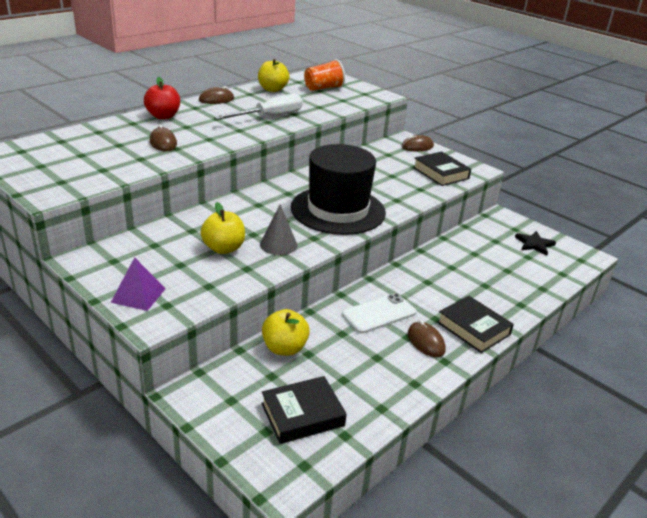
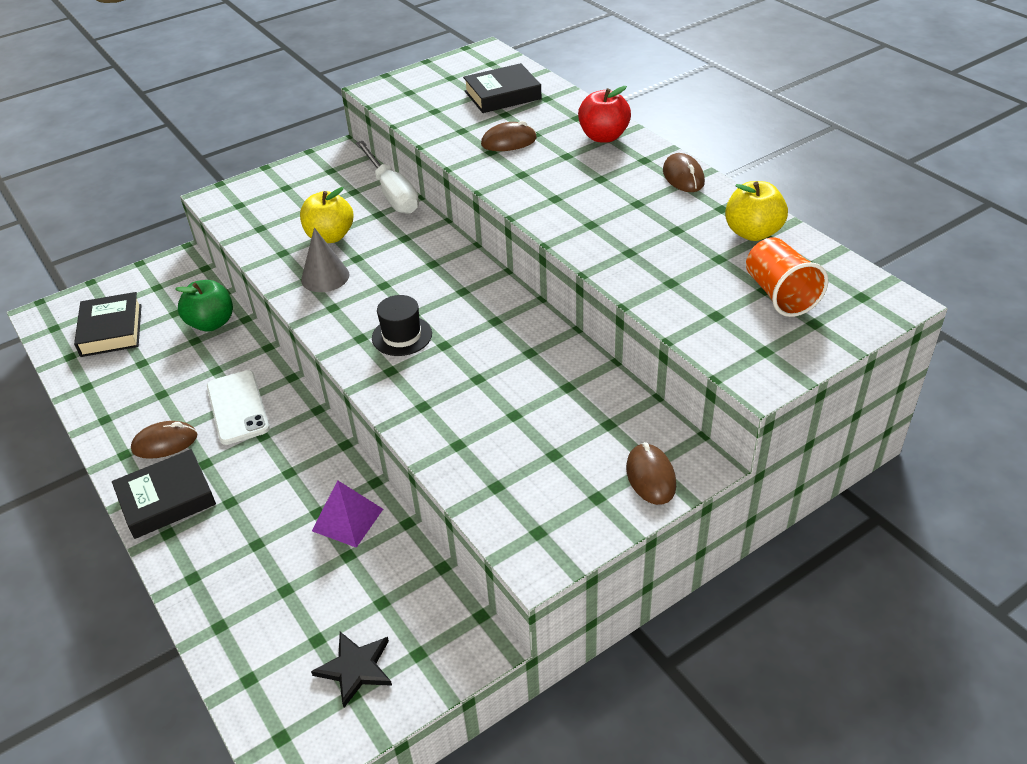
camera: 105 degrees right, 10 degrees up
(138, 295) = (262, 188): purple pyramid -> purple pyramid (347, 520)
(270, 117) = (612, 226): white screwdriver -> white screwdriver (392, 193)
(284, 348) = (211, 323): yellow apple -> green apple
(338, 210) = (402, 336): black hat -> black hat, size x0.42
(440, 173) = (521, 489): black book -> black book (502, 95)

